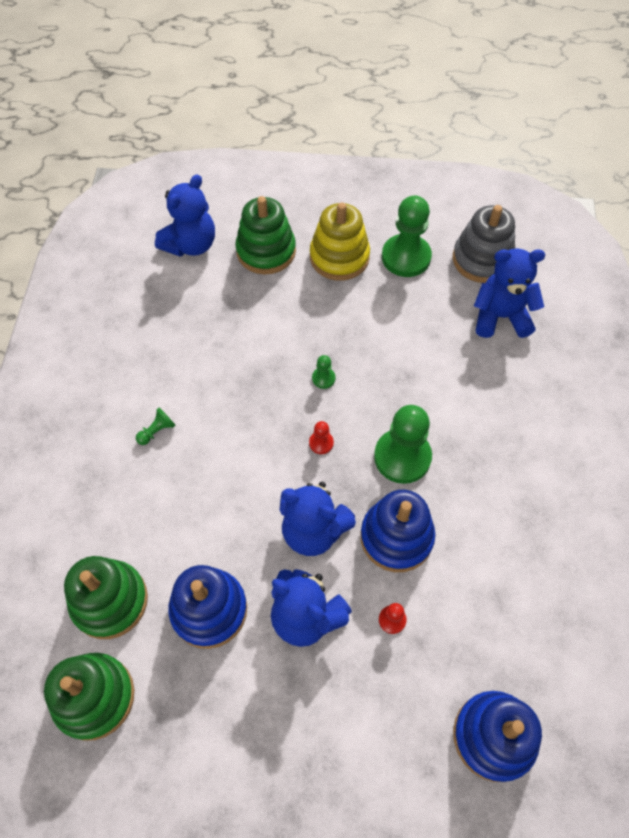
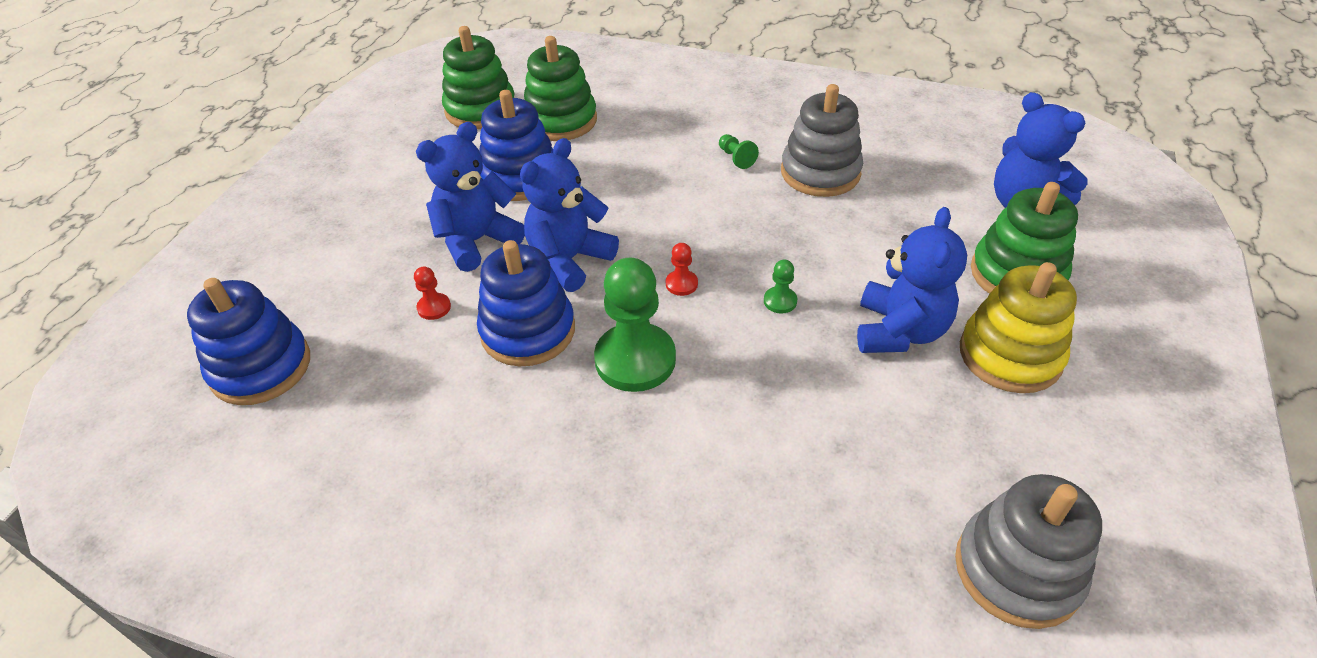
camera: 105 degrees right, 15 degrees down
(170, 368) = (820, 172): none -> grey stacking toy
(406, 257) = (1015, 445): green pawn -> none
(500, 317) = (871, 561): blue teddy bear -> blue teddy bear (899, 331)

